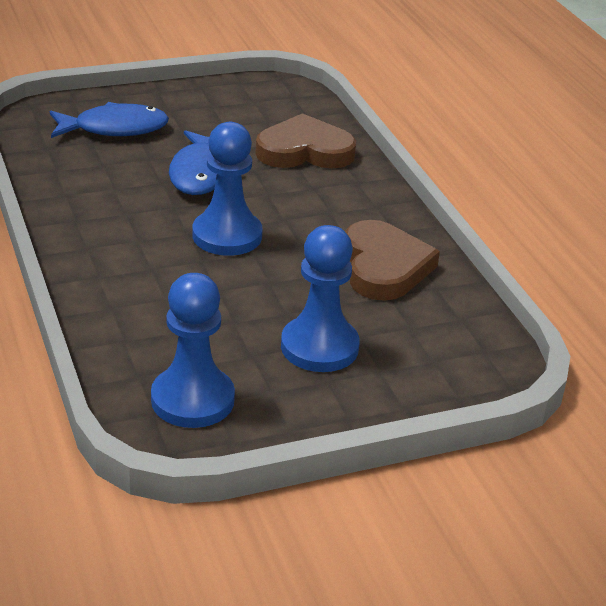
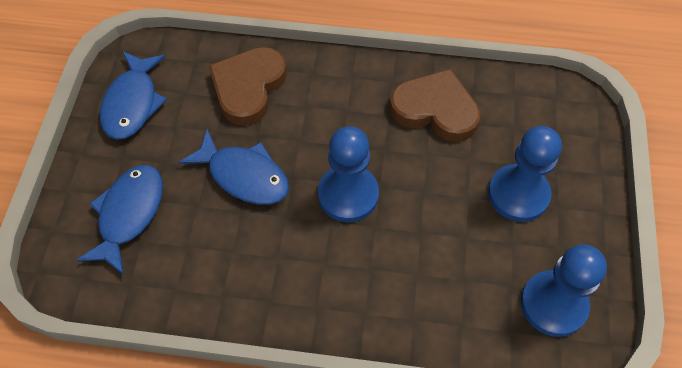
camera: 60 degrees left, 25 degrees up
(231, 99) = (132, 103): none -> blue fish

